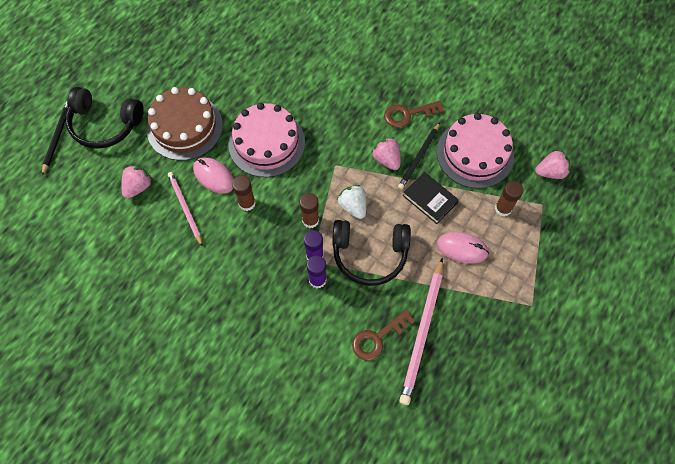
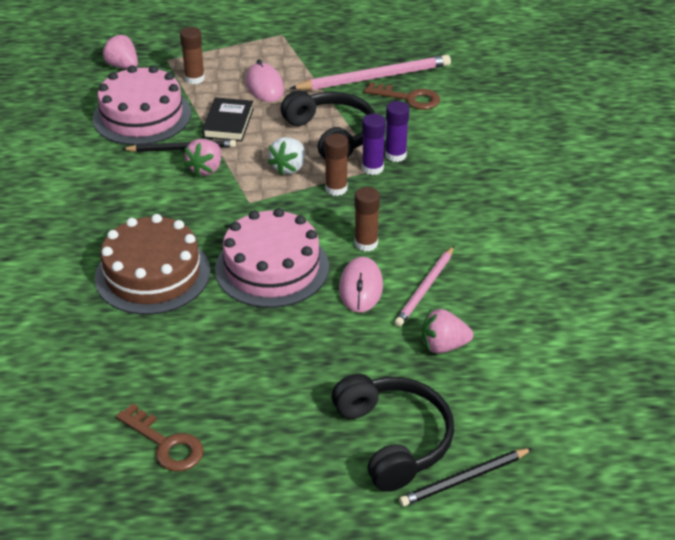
camera: 125 degrees left, 25 degrees down
(184, 127) = (319, 353): brown cake -> brown cake (152, 274)
(408, 114) = (128, 178): brown key -> brown key (166, 444)

